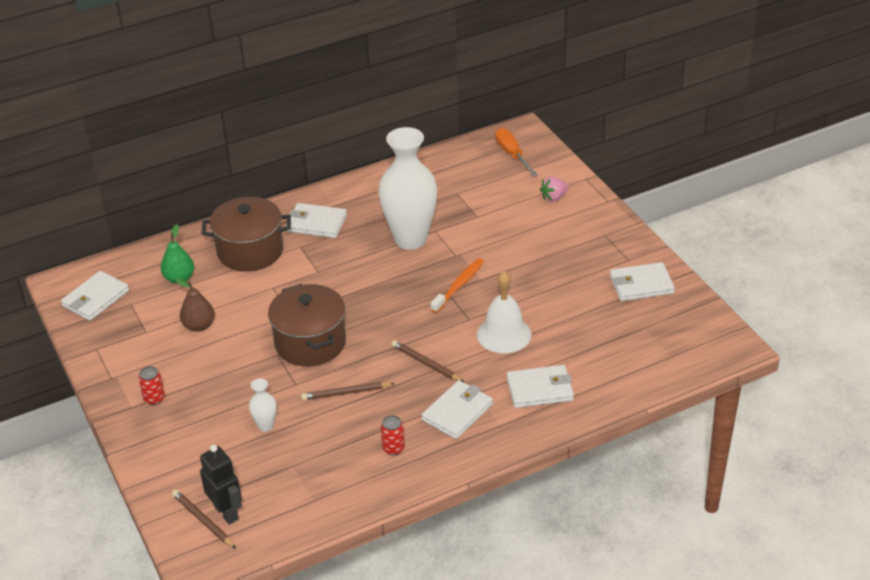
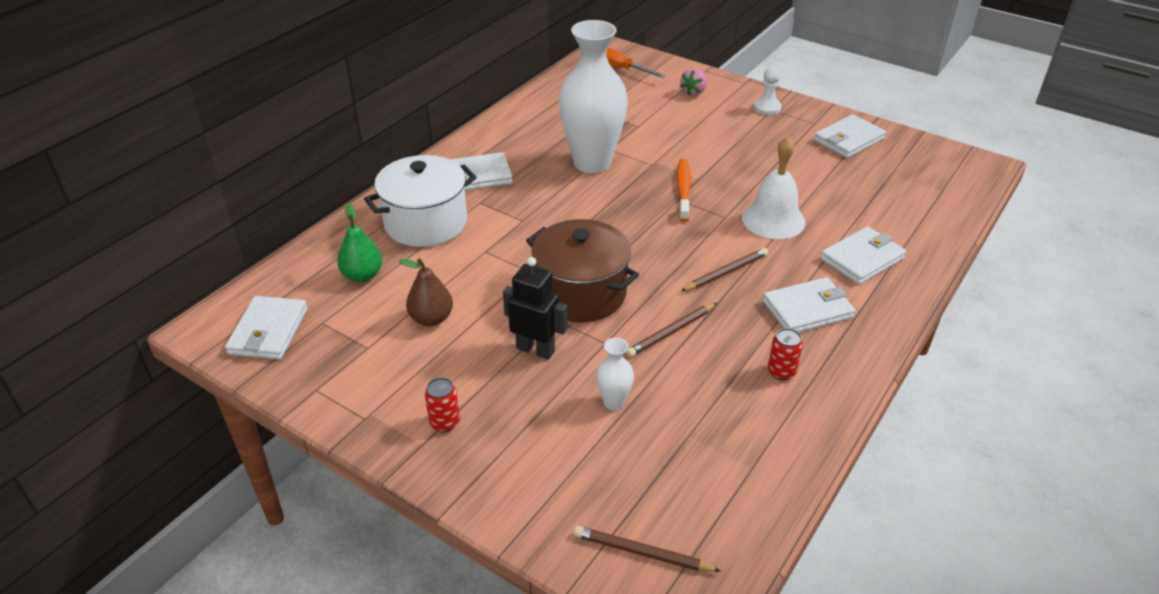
camera: 30 degrees left, 0 degrees up
(226, 512) = (662, 528): black robot -> black robot (535, 349)
(250, 251) = (425, 223): brown pot -> white pot
(426, 363) = (726, 272): brown pencil -> brown pencil turned 135 degrees clockwise
(457, 412) = (807, 309): white wallet -> white wallet turned 60 degrees clockwise
(602, 232) = (767, 108): none -> white pawn

